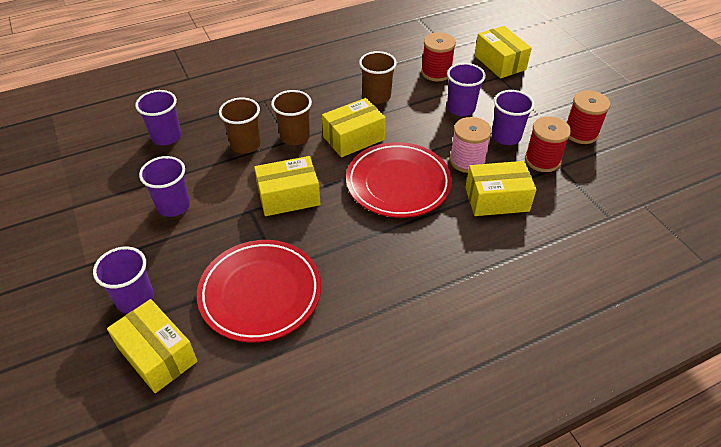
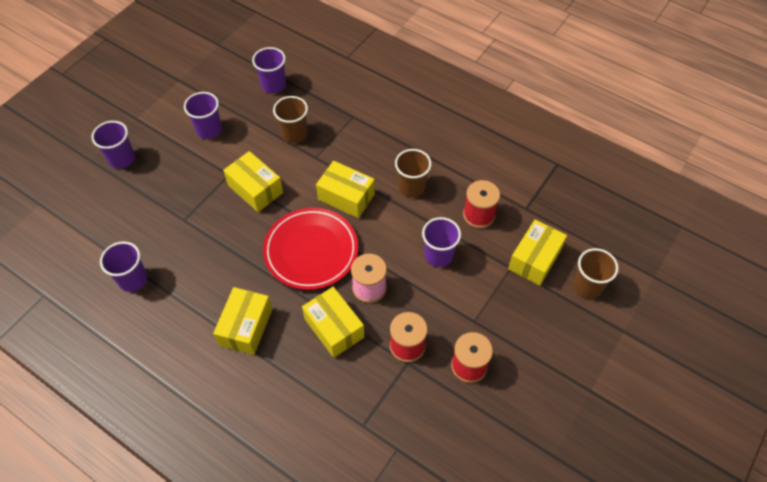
camera: 60 degrees right, 10 degrees up
(157, 355) = (87, 195): yellow box -> yellow box (246, 327)
(260, 293) = (158, 220): red plate -> none
(295, 137) = (323, 158): brown cup -> brown cup (587, 286)
(506, 136) = (421, 305): purple cup -> purple cup (133, 279)

